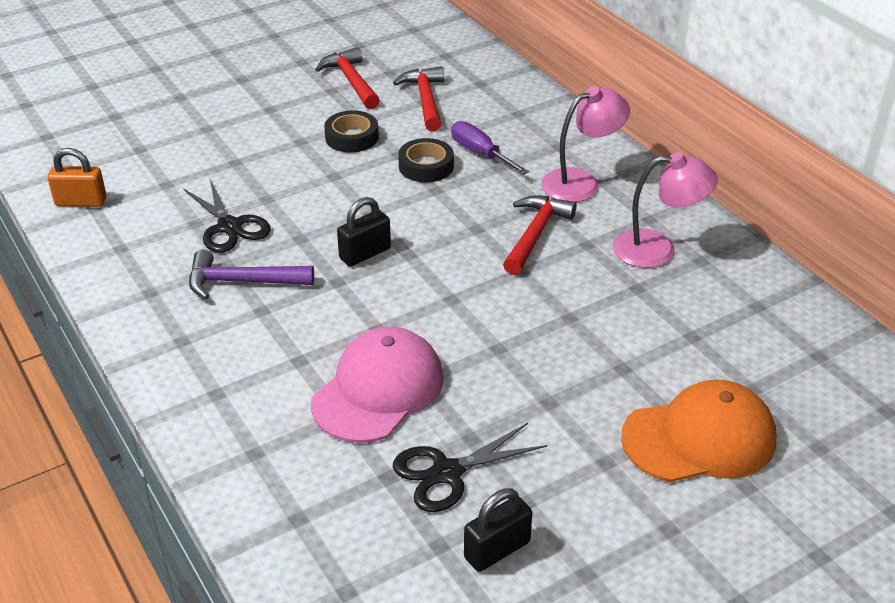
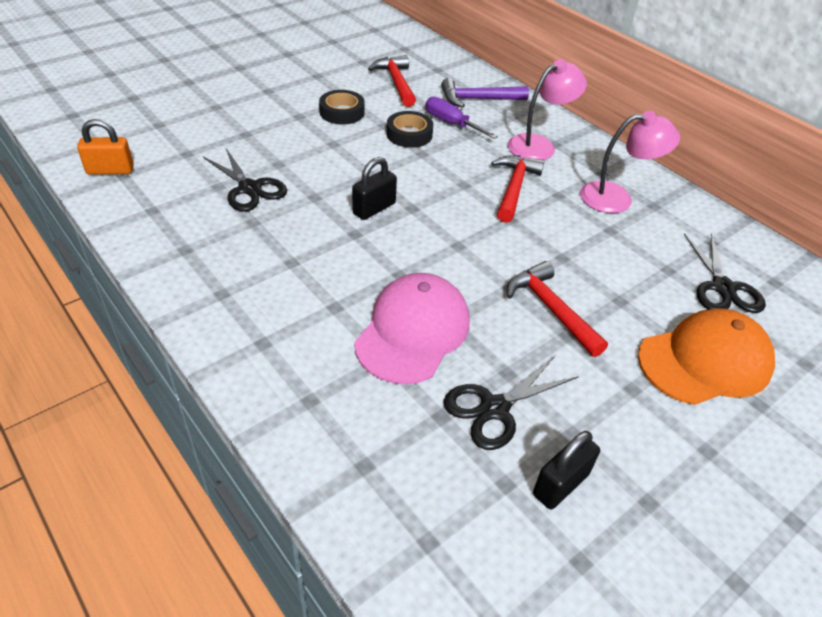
camera: 10 degrees left, 5 degrees up
(242, 282) = (269, 237): purple hammer -> purple hammer (478, 99)
(351, 81) = (332, 68): red hammer -> red hammer (551, 309)
(751, 359) = (722, 287): none -> black scissors

